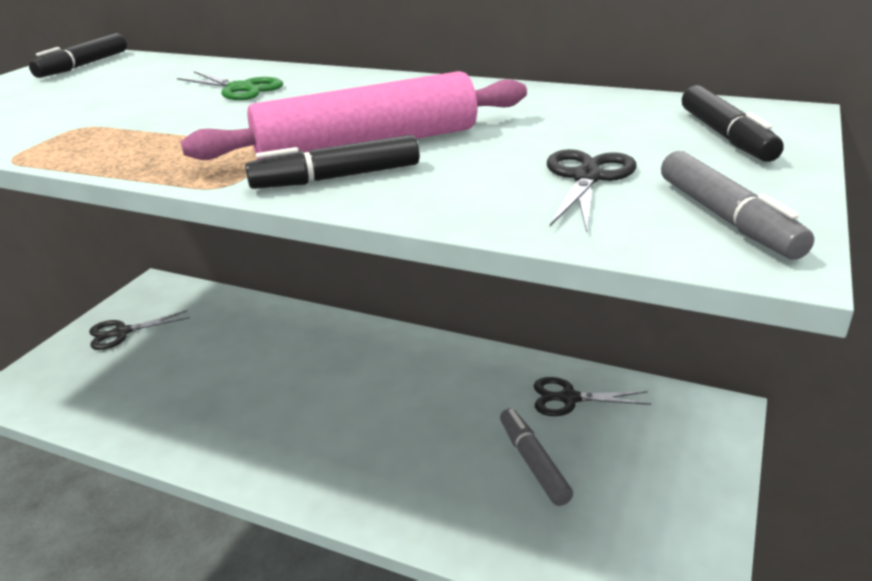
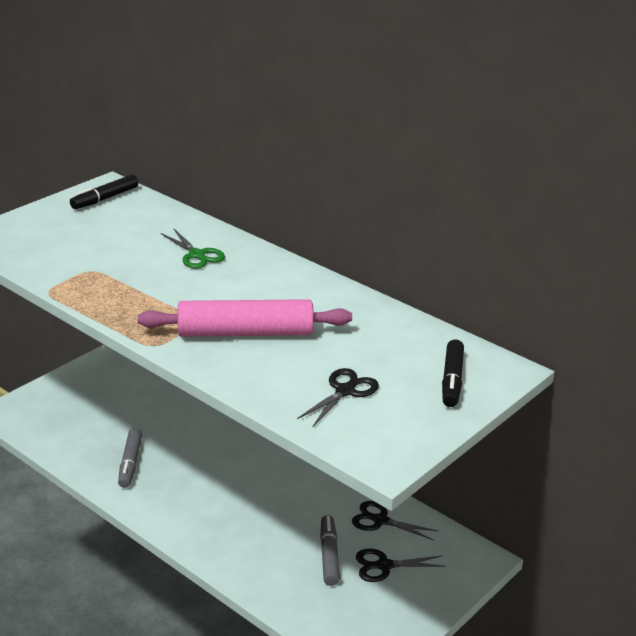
camera: 15 degrees right, 0 degrees up
(122, 332) = (90, 386): black scissors -> black scissors (384, 566)
(336, 178) = (215, 355): black marker -> none
(726, 218) = (389, 437): grey marker -> grey marker (130, 463)

